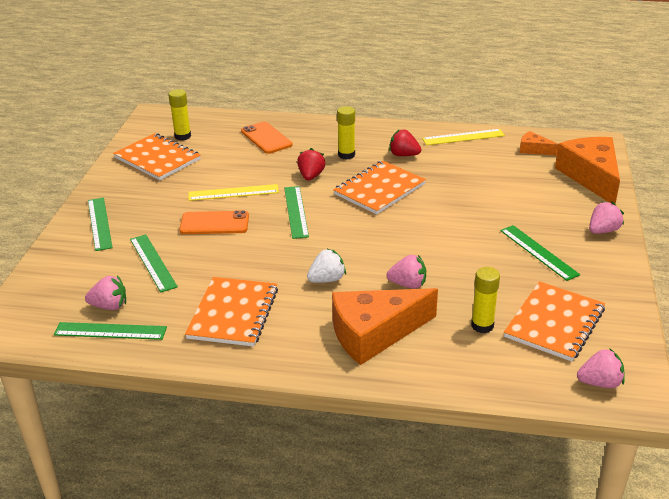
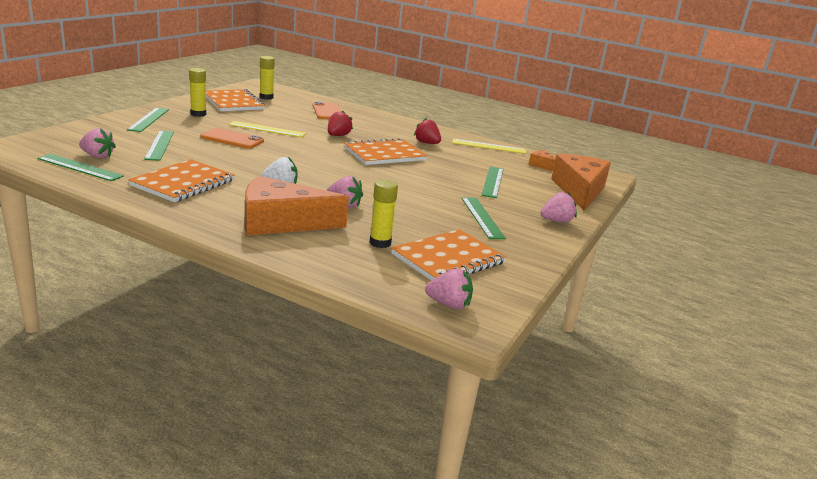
camera: 15 degrees right, 10 degrees down
(296, 211) = (303, 149): green ruler -> green ruler (493, 182)
(346, 155) = (380, 133): yellow glue stick -> yellow glue stick (198, 114)

